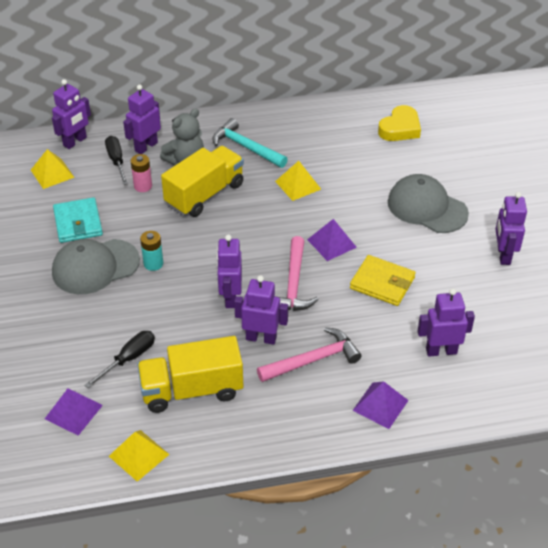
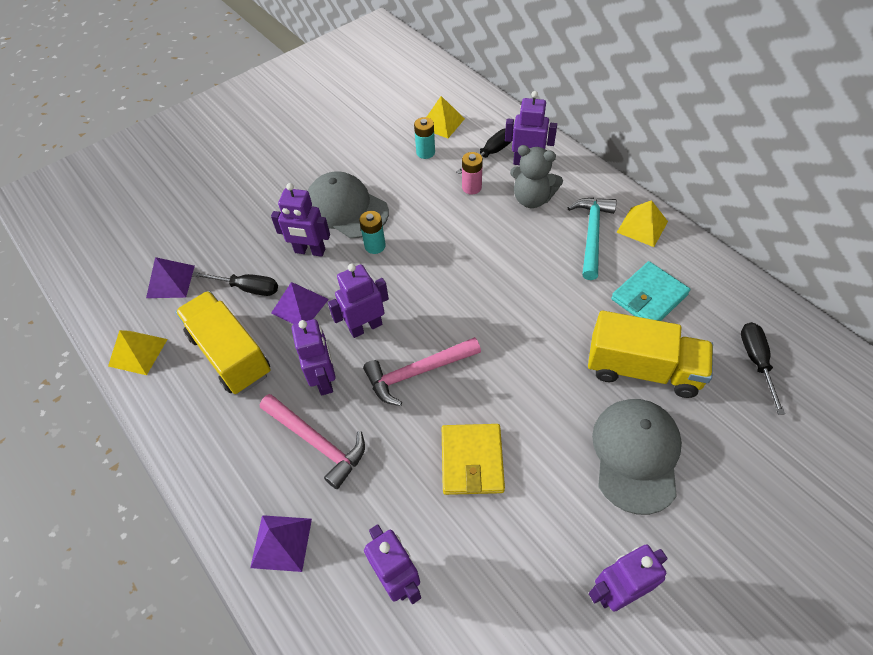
camera: 65 degrees right, 10 degrees up
(75, 142) = (493, 115): purple robot -> purple robot (310, 251)
(77, 196) = (425, 152): none -> turquoise battery
(78, 223) = (392, 170): turquoise wallet -> turquoise wallet (649, 297)
(204, 194) = (495, 237): yellow truck -> yellow truck (642, 369)
(298, 185) = (570, 306): yellow pyramid -> yellow pyramid (642, 226)
(331, 243) = (502, 380): purple pyramid -> purple pyramid (300, 306)
(400, 128) = (756, 361): yellow heart -> black screwdriver

